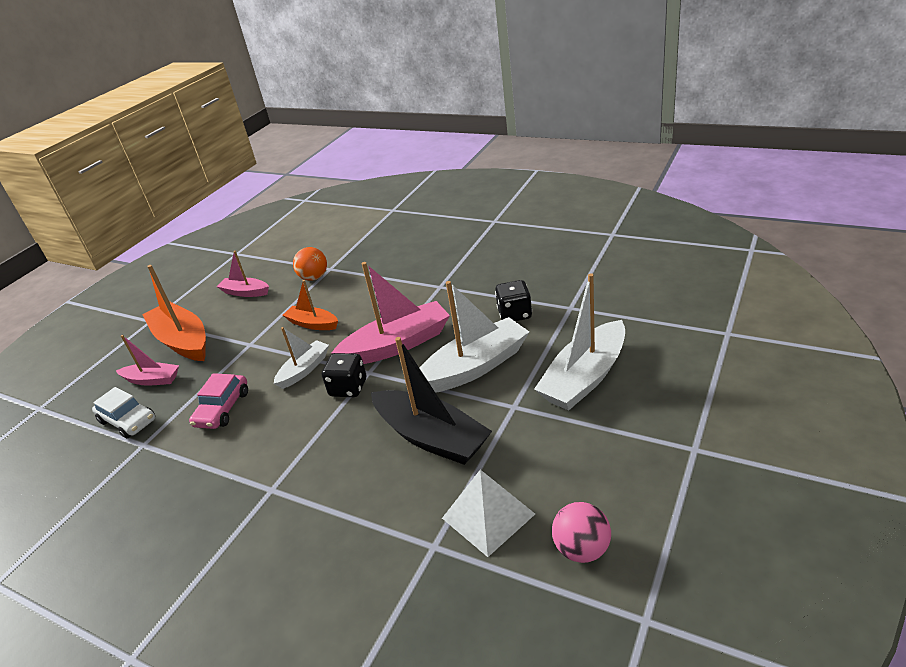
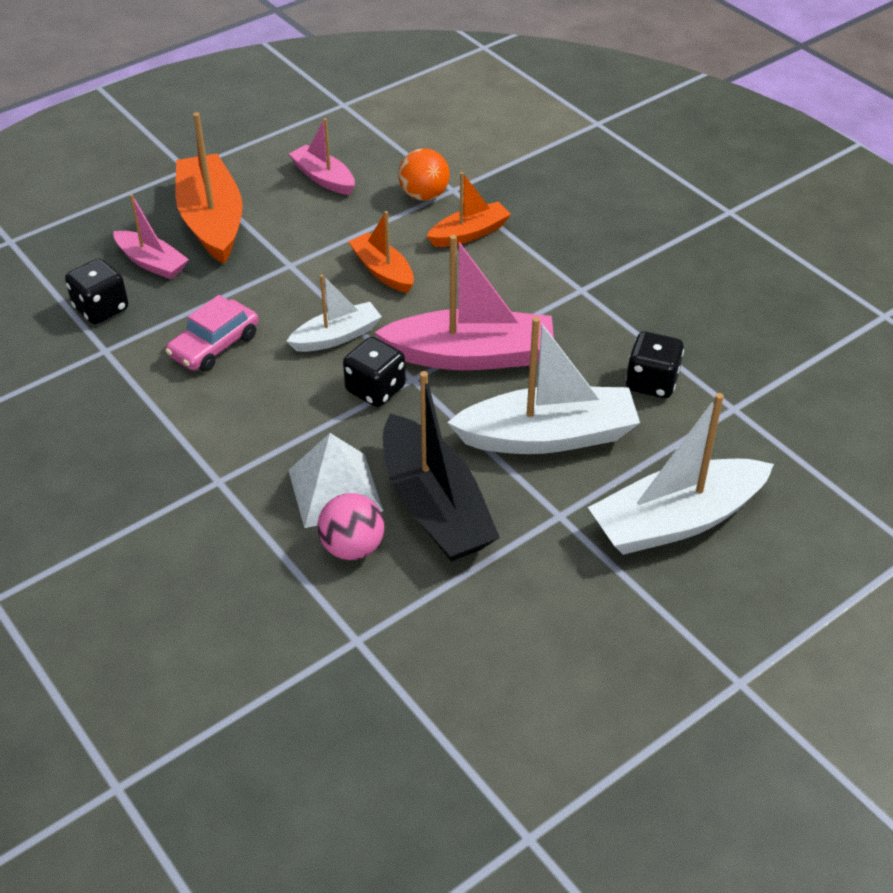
camera: 20 degrees right, 10 degrees up
(128, 420) = (101, 309): white car -> black dice
(354, 285) = (469, 233): none -> orange boat
(488, 516) = (438, 636): white pyramid -> white pyramid (335, 490)
(582, 549) = (515, 728): pink ball -> pink ball (352, 547)

